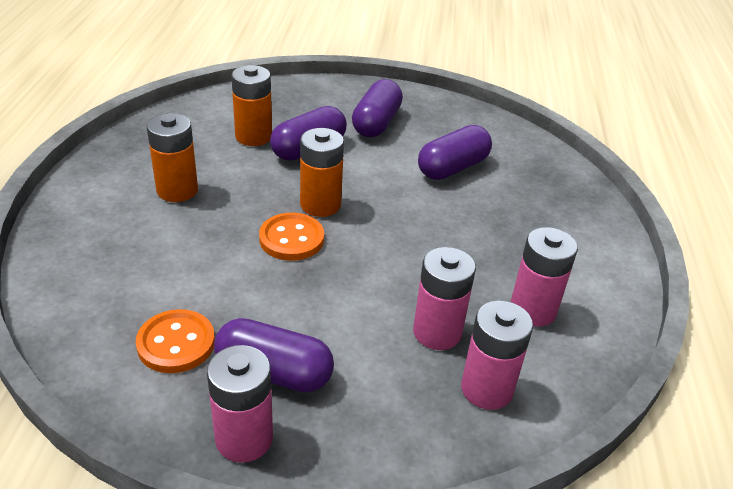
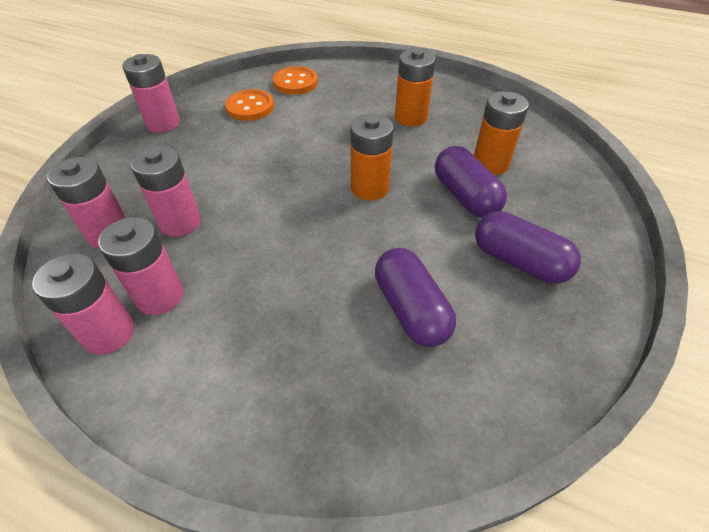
camera: 110 degrees right, 10 degrees up
(274, 372) = (201, 139): purple capsule -> none
(291, 239) = (328, 165): orange button -> orange button (295, 82)
(589, 329) = (109, 333): none -> pink battery

